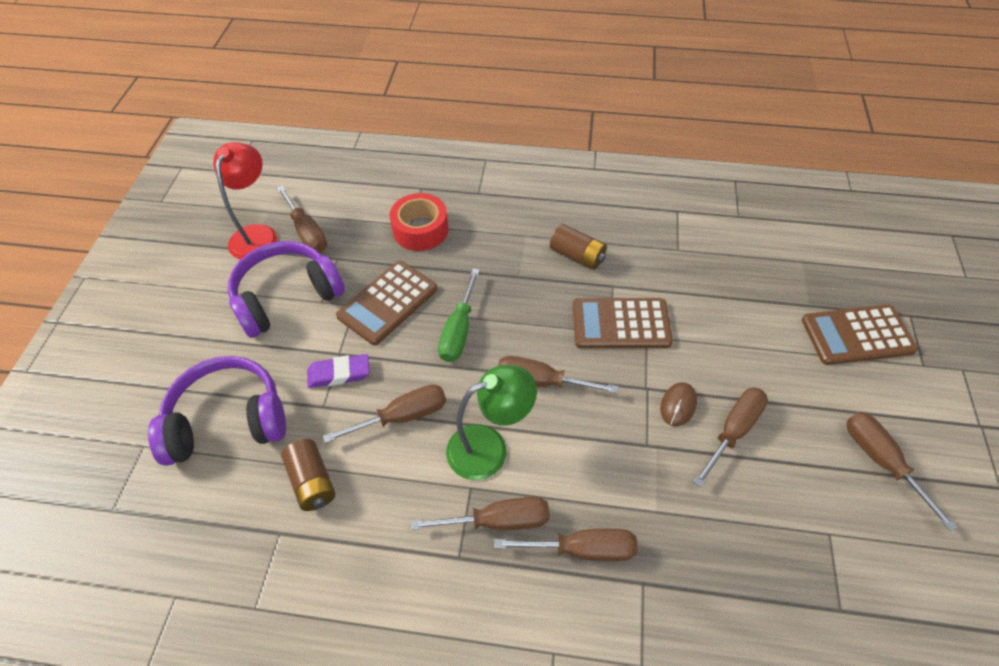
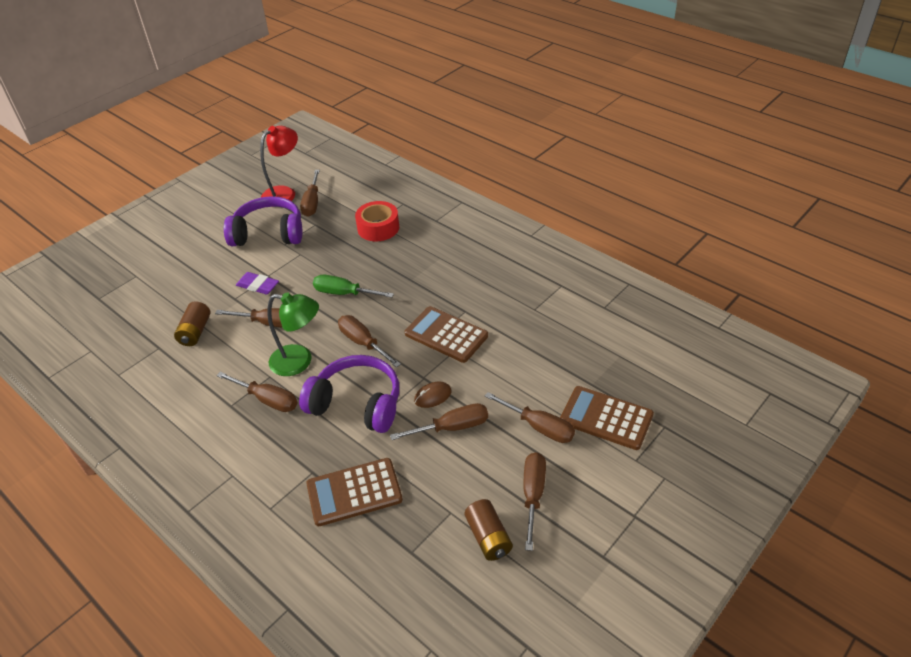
camera: 35 degrees right, 10 degrees down
(228, 420) = (183, 282): purple headphones -> purple headphones (357, 403)
(388, 302) = (319, 260): brown calculator -> brown calculator (354, 492)
(459, 330) = (344, 293): green screwdriver -> green screwdriver turned 60 degrees clockwise
(577, 256) = (460, 283): brown battery -> brown battery (488, 537)
(582, 549) = (297, 437): brown screwdriver -> brown screwdriver (539, 427)

